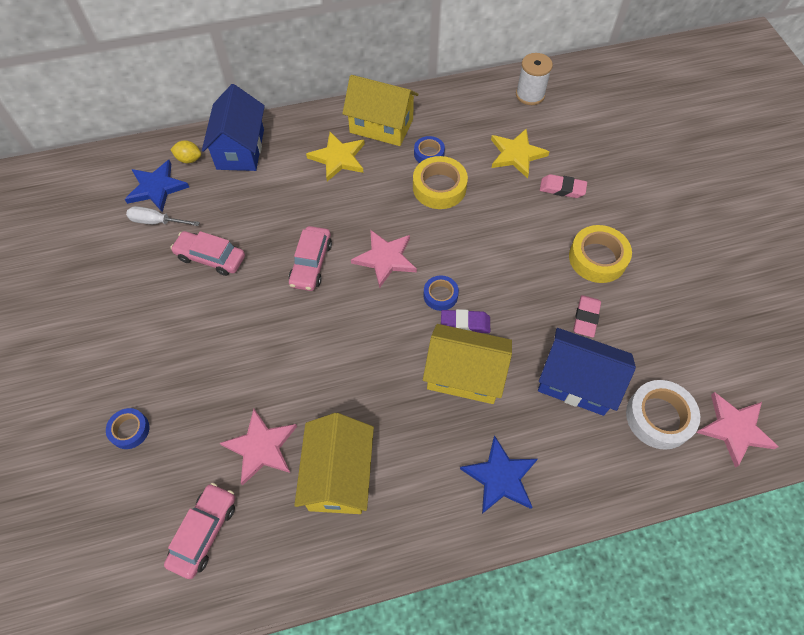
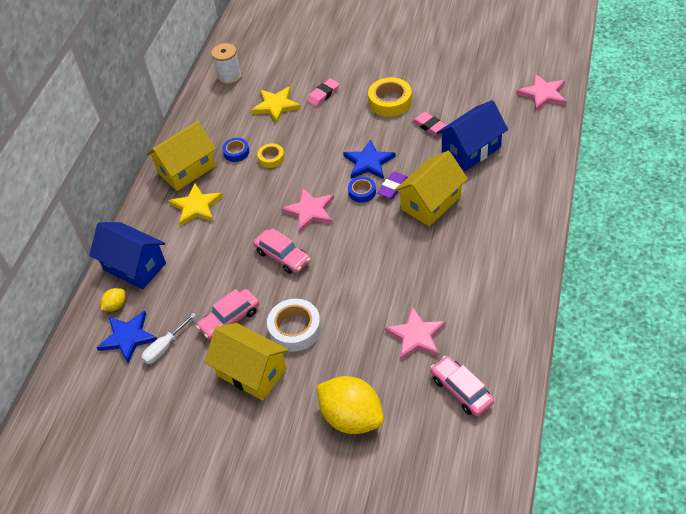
camera: 55 degrees left, 10 degrees down
(129, 430) = (351, 417): blue tape -> yellow lemon
(338, 475) = (463, 298): yellow house -> yellow house (251, 372)
(439, 187) = (271, 158): yellow tape -> yellow tape, size x0.58
(500, 477) = (512, 213): blue star -> blue star (368, 162)
(659, 417) = (517, 123): white tape -> white tape (295, 329)

